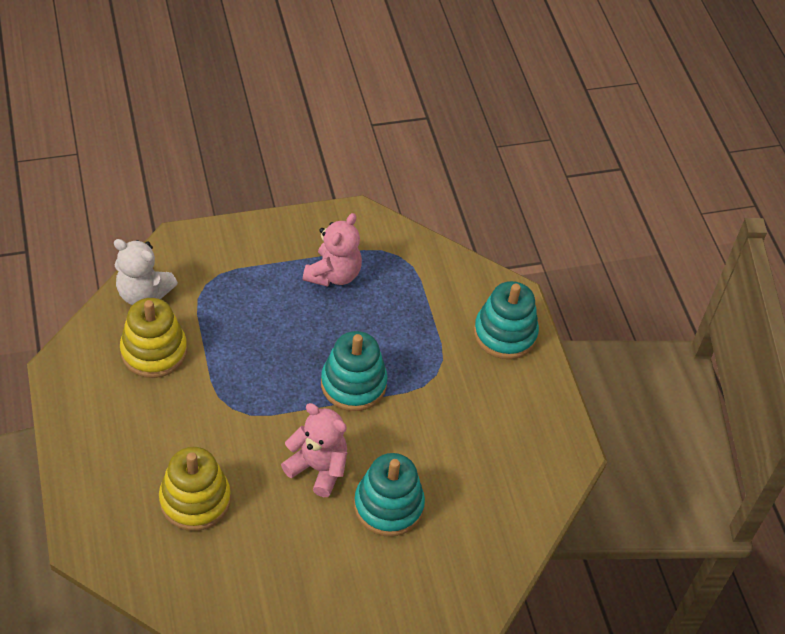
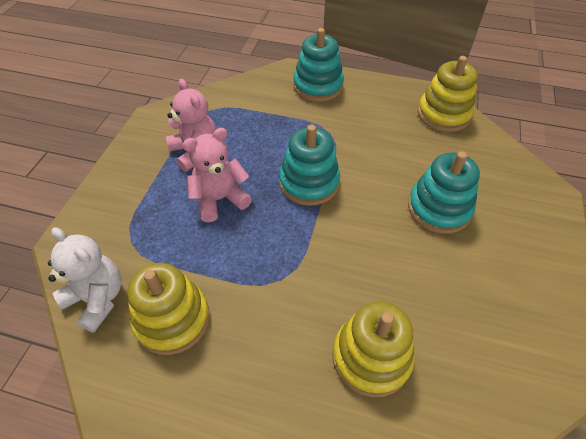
camera: 55 degrees left, 0 degrees up
(143, 293) = (97, 299): white teddy bear -> white teddy bear turned 105 degrees counterclockwise
(318, 468) = (380, 240): pink teddy bear -> pink teddy bear (219, 199)
(541, 472) = (443, 114): none -> yellow stacking toy

